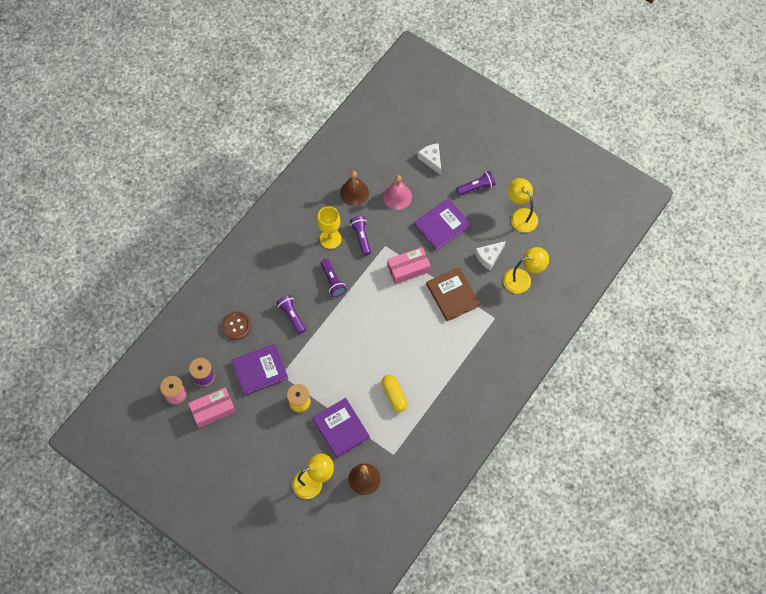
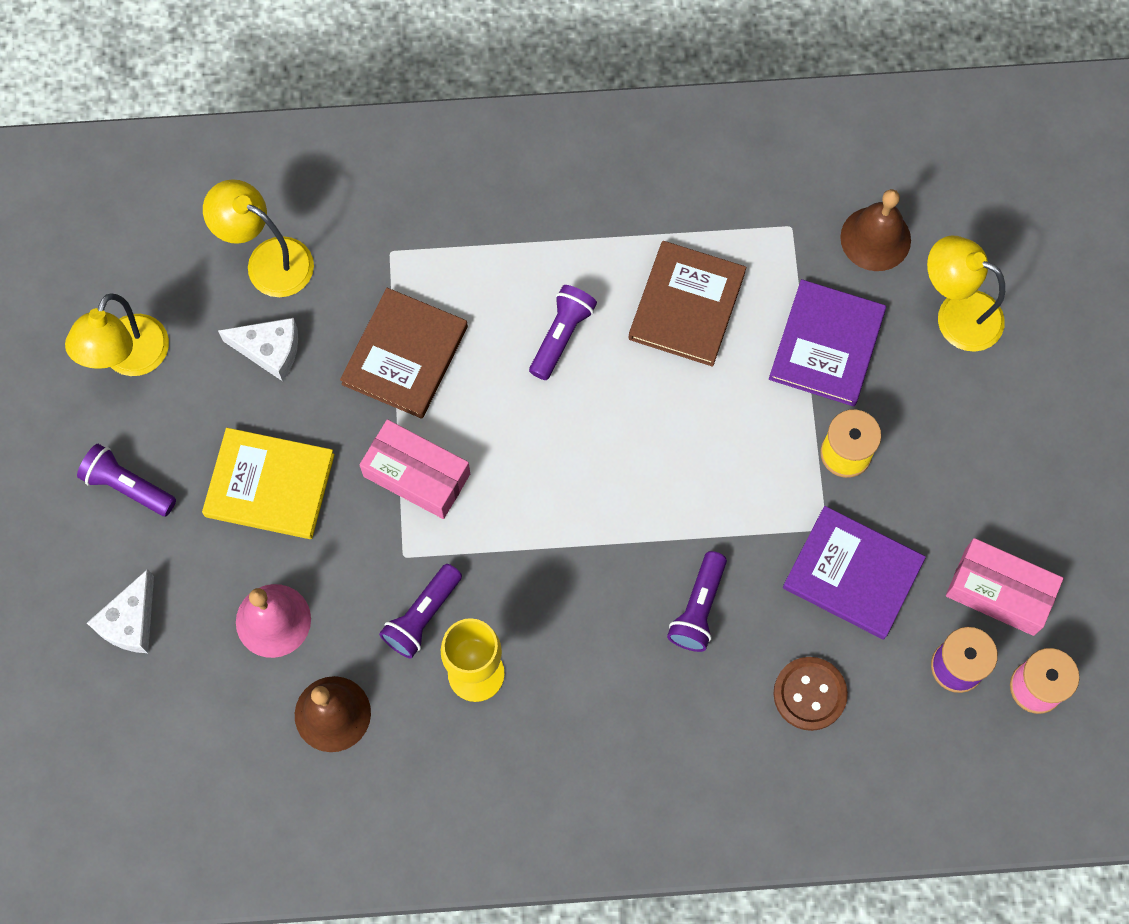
camera: 130 degrees left, 5 degrees up
(332, 281) = (562, 592): purple flashlight -> purple flashlight (561, 336)
(394, 395) = (687, 306): yellow capsule -> brown book
(442, 225) = (270, 485): purple book -> yellow book

